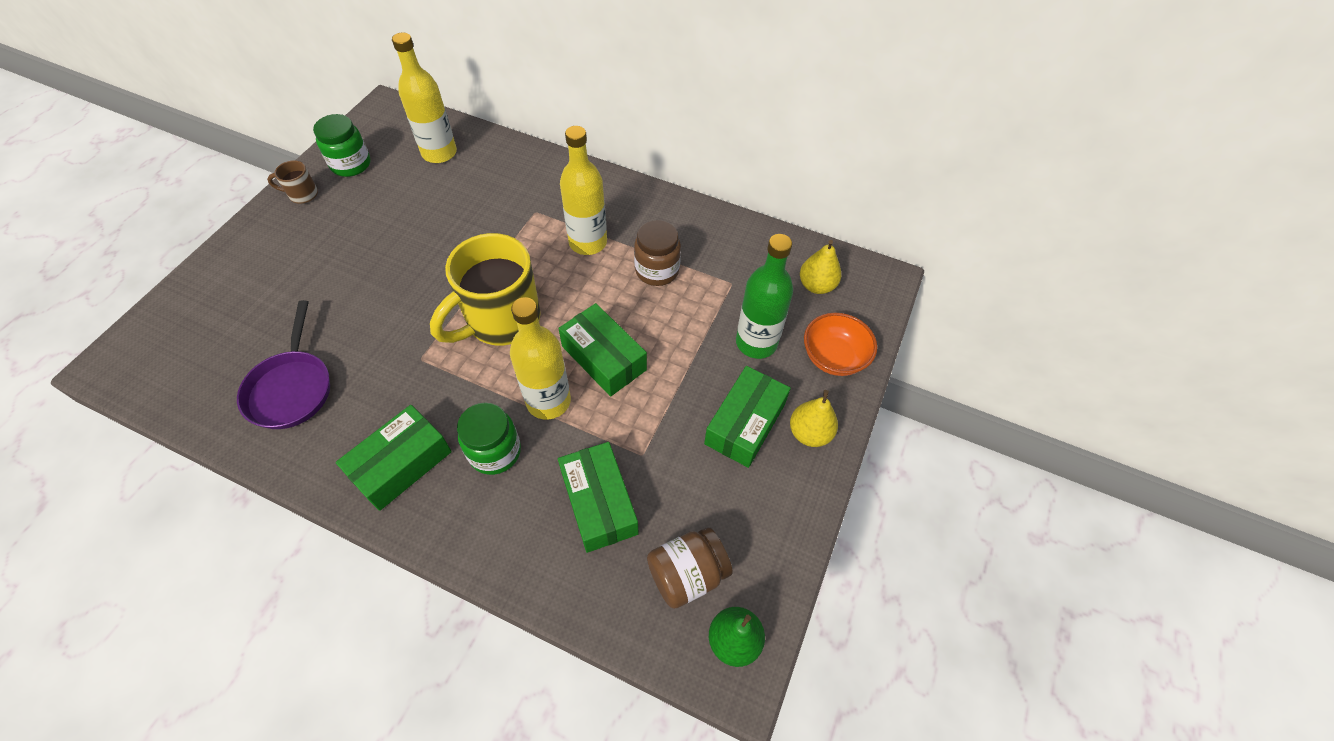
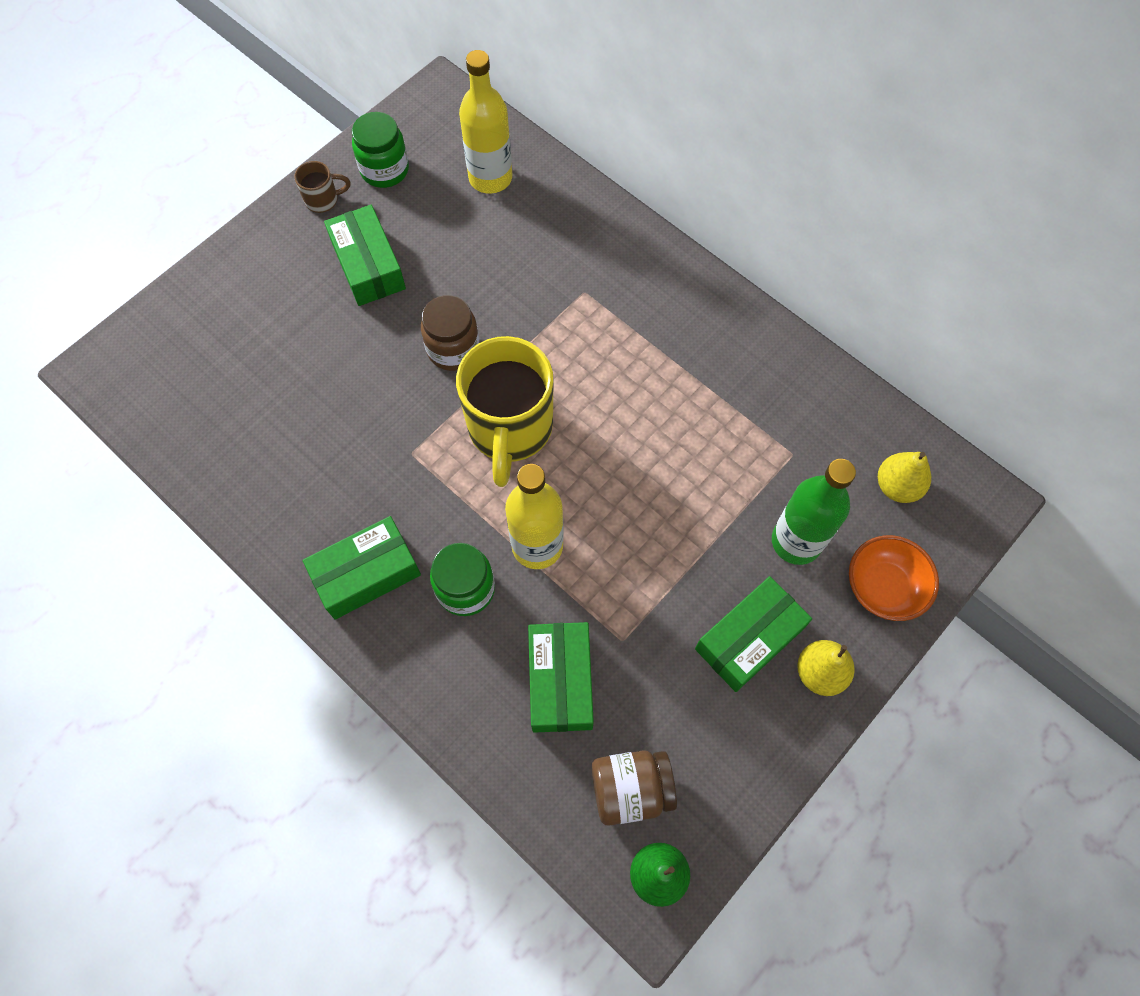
camera: 20 degrees right, 10 degrees up
(291, 388) = (271, 451): purple pan -> none
(302, 194) = (323, 200): brown mug -> brown mug turned 150 degrees clockwise
(501, 320) = (509, 429): yellow mug -> yellow mug turned 60 degrees counterclockwise
(588, 242) = (635, 351): yellow bottle -> none
(603, 358) = (612, 510): green box -> green box (368, 265)
(657, 270) = (707, 412): brown jar -> brown jar (453, 349)

